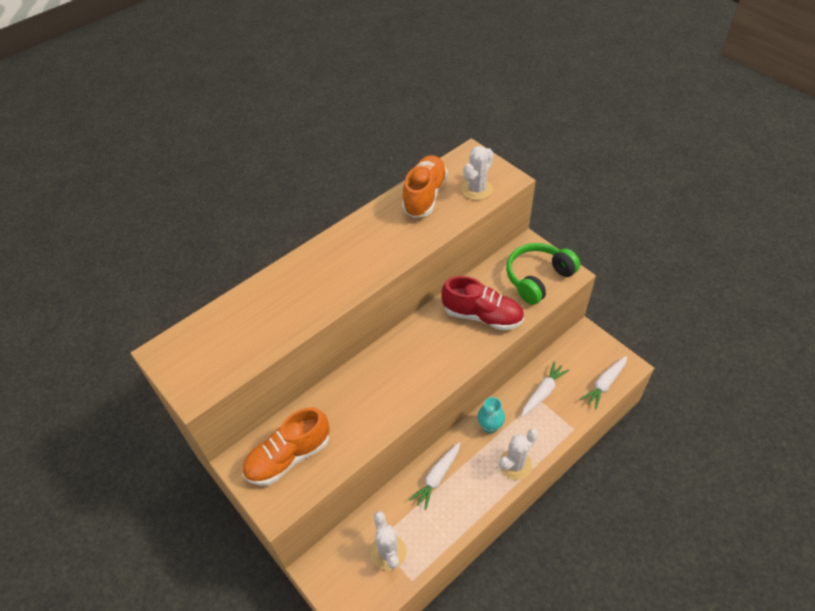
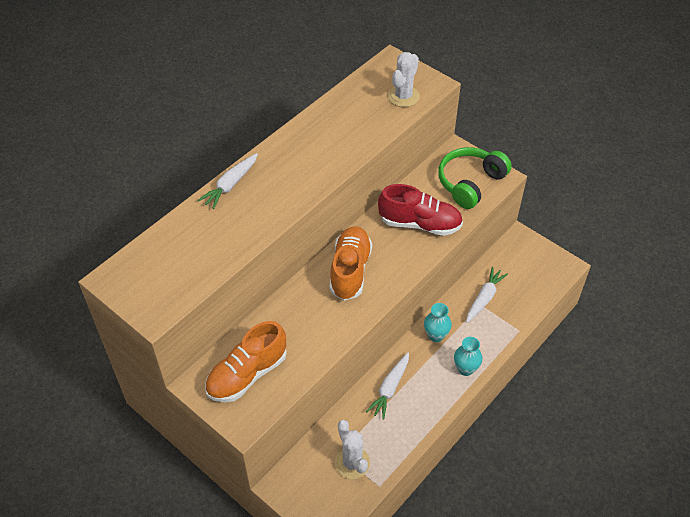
camera: 10 degrees left, 0 degrees up
(424, 196) = (351, 106): orange shoe -> orange shoe (350, 270)
(515, 464) = (465, 369): white cactus -> turquoise vase
(604, 384) = (544, 285): white carrot -> white carrot (230, 185)

